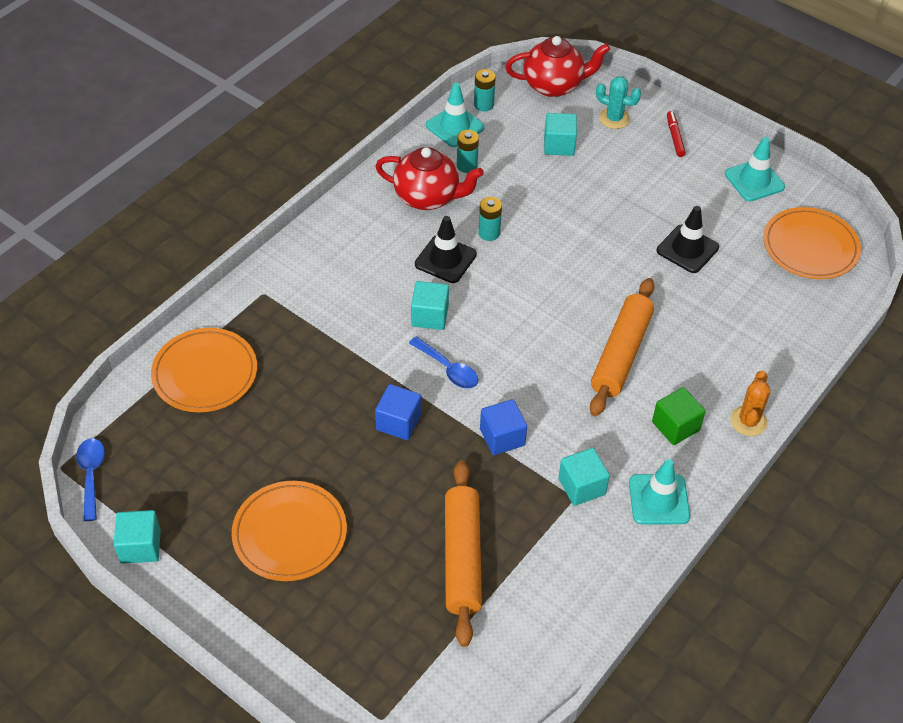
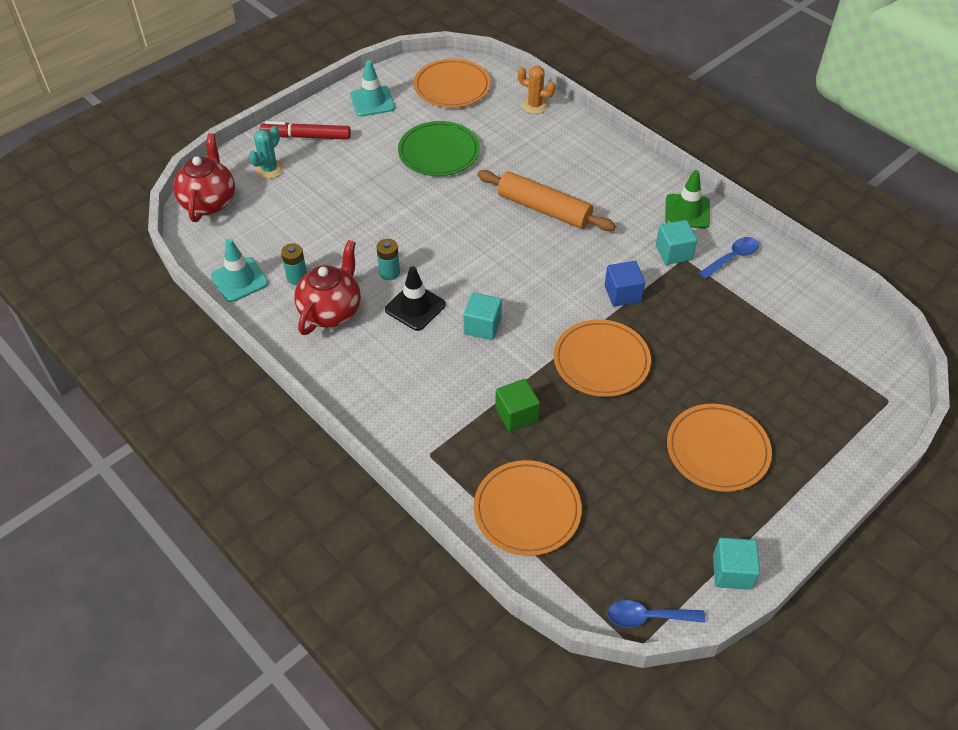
camera: 80 degrees left, 0 degrees up
(398, 422) = (601, 361): blue cube -> orange plate
(448, 369) = (546, 320): blue spoon -> blue spoon (732, 257)
(462, 558) = (740, 333): orange rolling pin -> none
(483, 105) = (216, 255): turquoise battery -> none
(559, 145) = (291, 210): turquoise cube -> none
(659, 499) = (687, 211): turquoise traffic cone -> green traffic cone
(675, 137) = (306, 136): red marker -> red marker, size x1.68
(675, 426) = (619, 191): green cube -> green cube (516, 414)
(687, 249) = (439, 152): black traffic cone -> green plate
(748, 421) = (618, 152): orange cactus -> orange cactus (535, 105)

